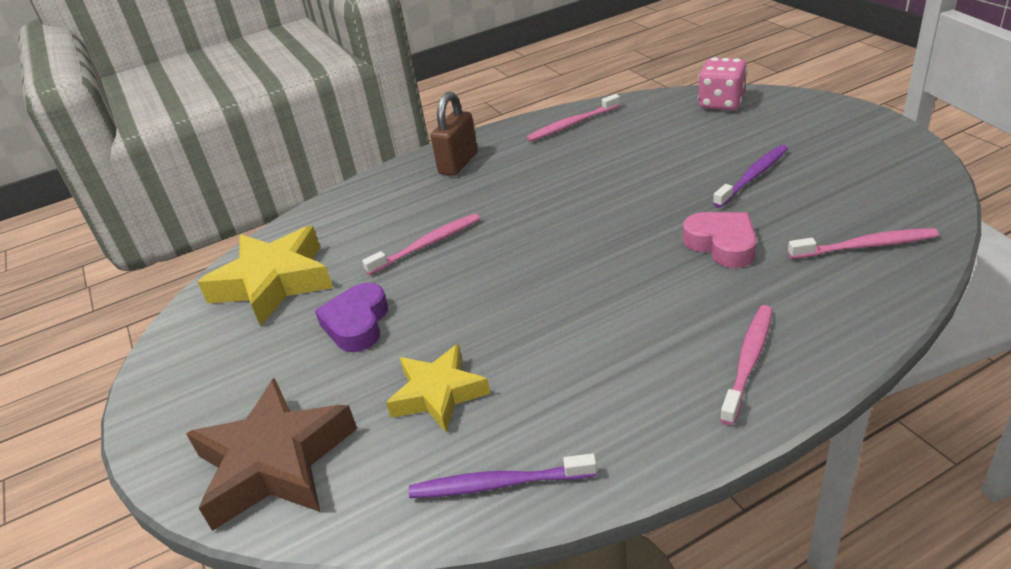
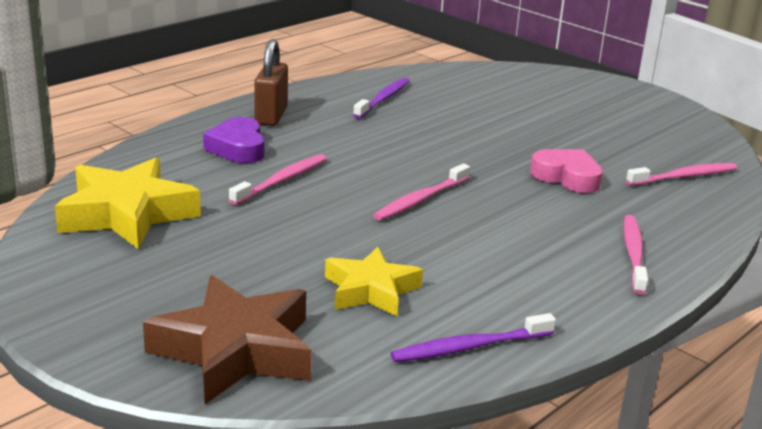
camera: 25 degrees left, 10 degrees down
(357, 324) = (249, 243): purple heart -> purple heart (238, 148)
(571, 124) = (371, 87): pink toothbrush -> pink toothbrush (420, 200)
(721, 103) = (507, 75): pink dice -> none
(753, 176) = (566, 129): purple toothbrush -> purple toothbrush (383, 99)

